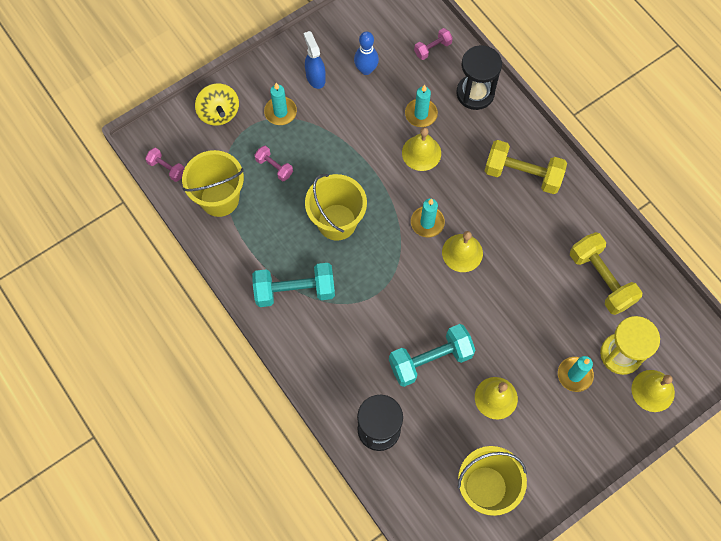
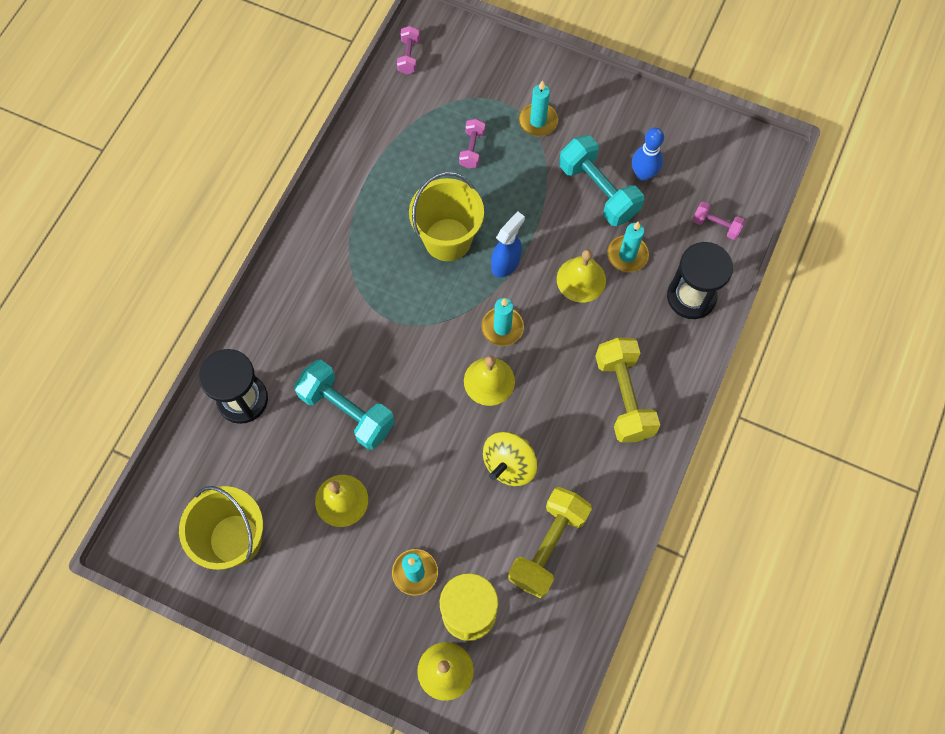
camera: 60 degrees right, 0 degrees up
(219, 113) = (499, 67): yellow spinning top -> yellow spinning top (509, 464)
(219, 198) = (406, 119): yellow bucket -> none
(295, 290) = (348, 240): turquoise dumbbell -> turquoise dumbbell (598, 190)
(315, 77) = (600, 131): blue spray bottle -> blue spray bottle (506, 263)

